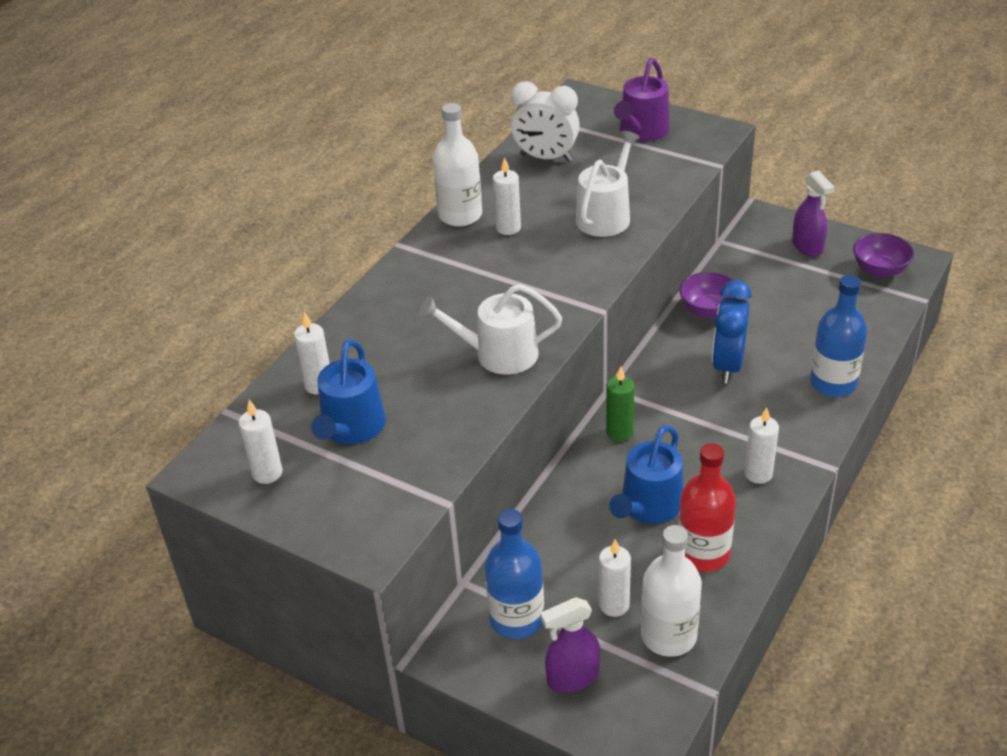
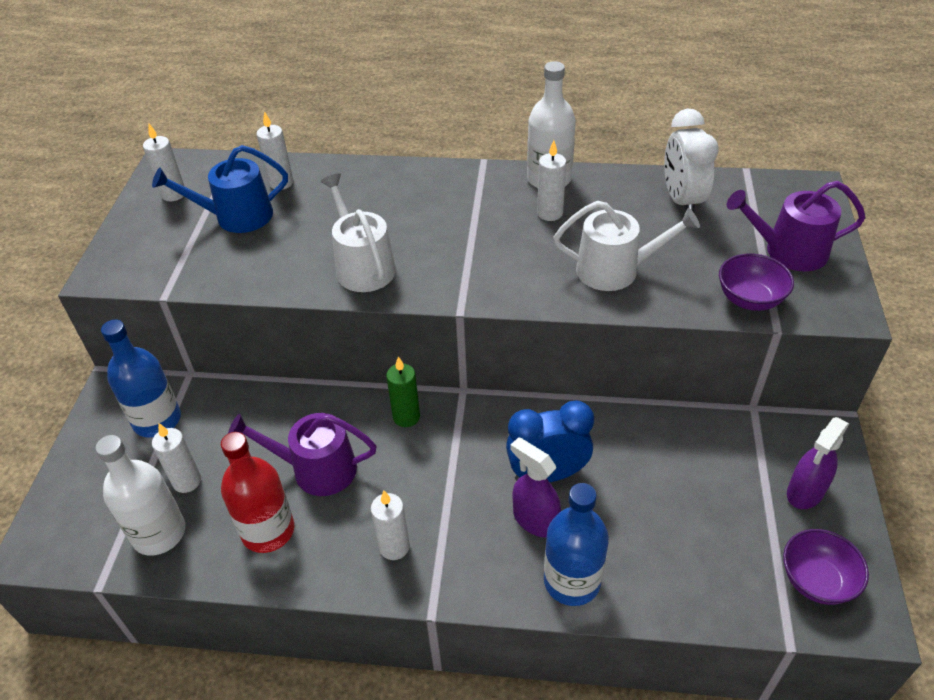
camera: 65 degrees right, 5 degrees up
(572, 677) = (100, 478): purple spray bottle -> purple spray bottle (535, 520)
(648, 506) = (316, 469): blue watering can -> purple watering can
(708, 310) = (628, 432): purple bowl -> purple bowl (749, 299)

